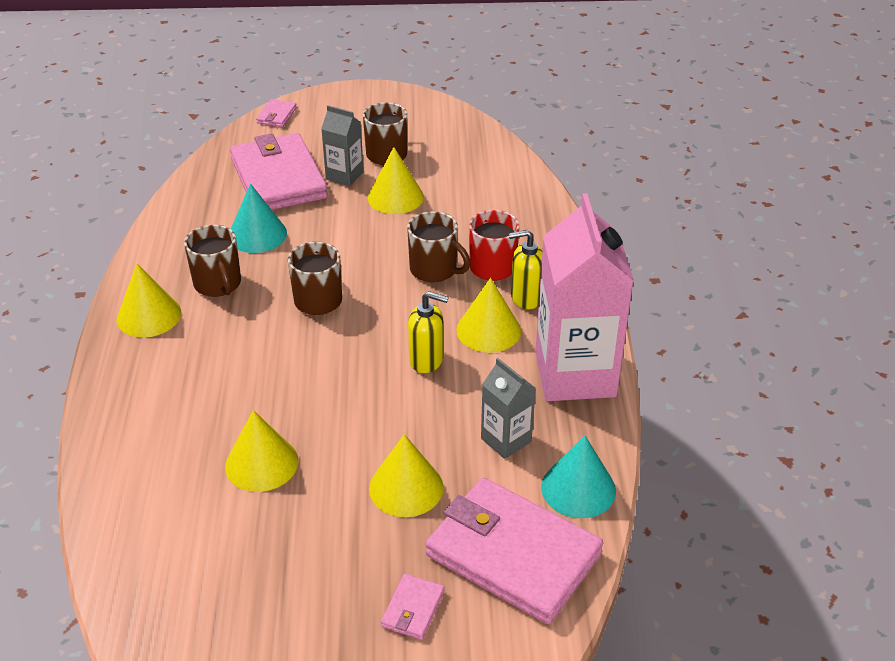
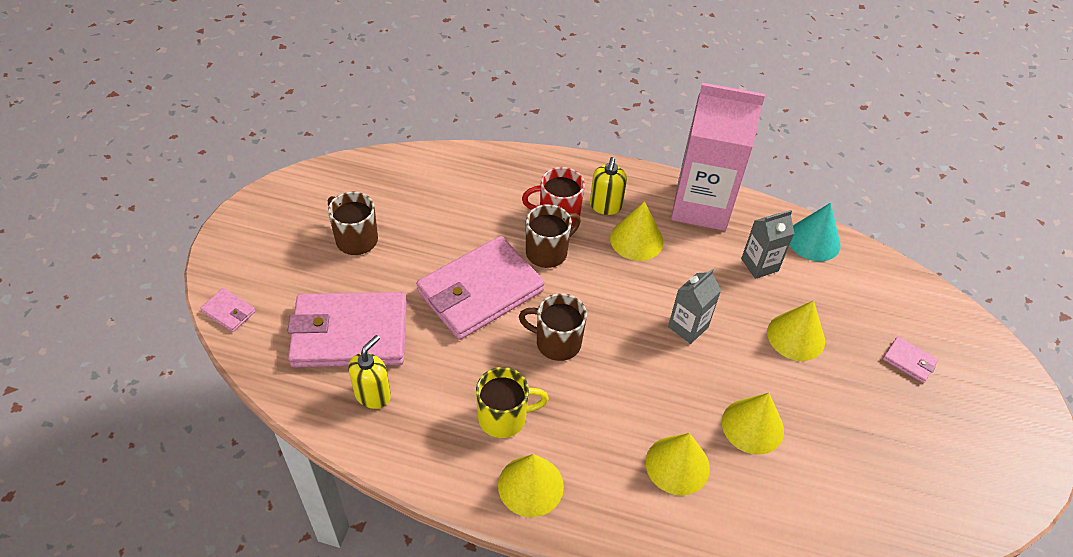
camera: 75 degrees left, 10 degrees up
(218, 284) = (504, 417): brown mug -> yellow mug
(257, 234) = (437, 370): turquoise cone -> none
(344, 176) = (374, 280): grey carton -> grey carton (688, 327)
(395, 197) = (429, 251): yellow cone -> yellow cone (677, 465)
(426, 360) = (660, 287): yellow soap dispenser -> yellow soap dispenser (373, 394)
(513, 554) = (867, 293): pink wallet -> pink wallet (480, 291)

